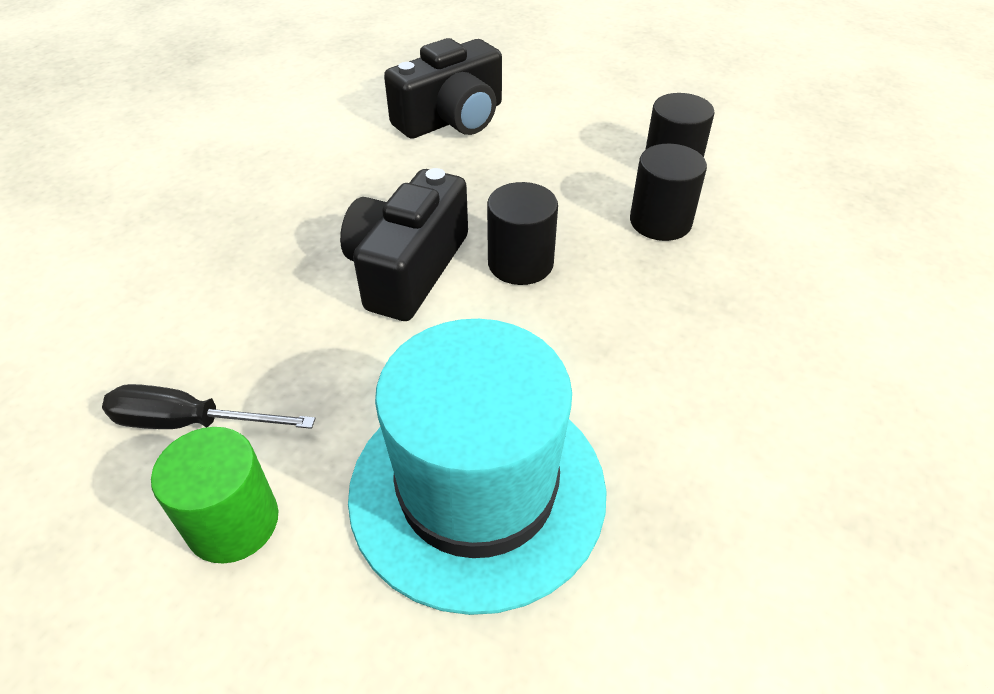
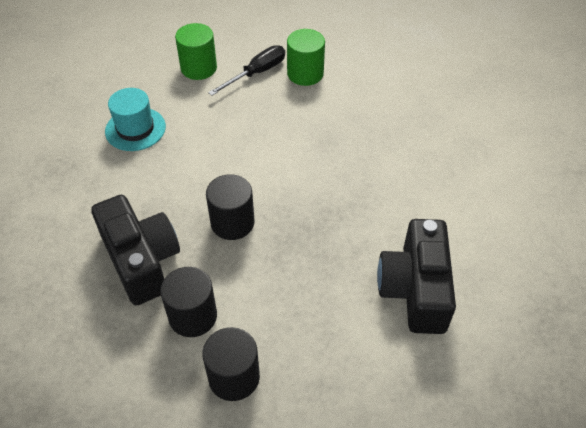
camera: 130 degrees right, 5 degrees up
(150, 360) = (305, 74): none -> green cylinder
(407, 269) = (277, 176): black camera -> black camera (141, 260)
(477, 489) = (135, 129): turquoise hat -> turquoise hat, size x0.52

